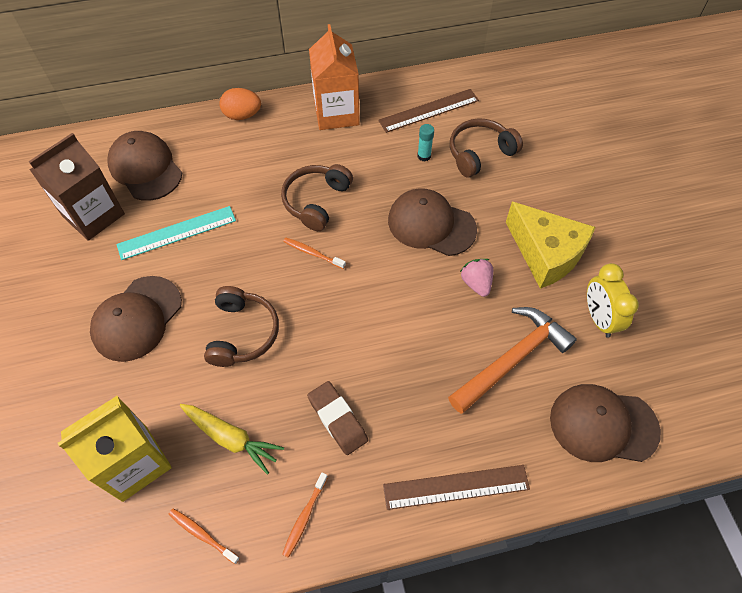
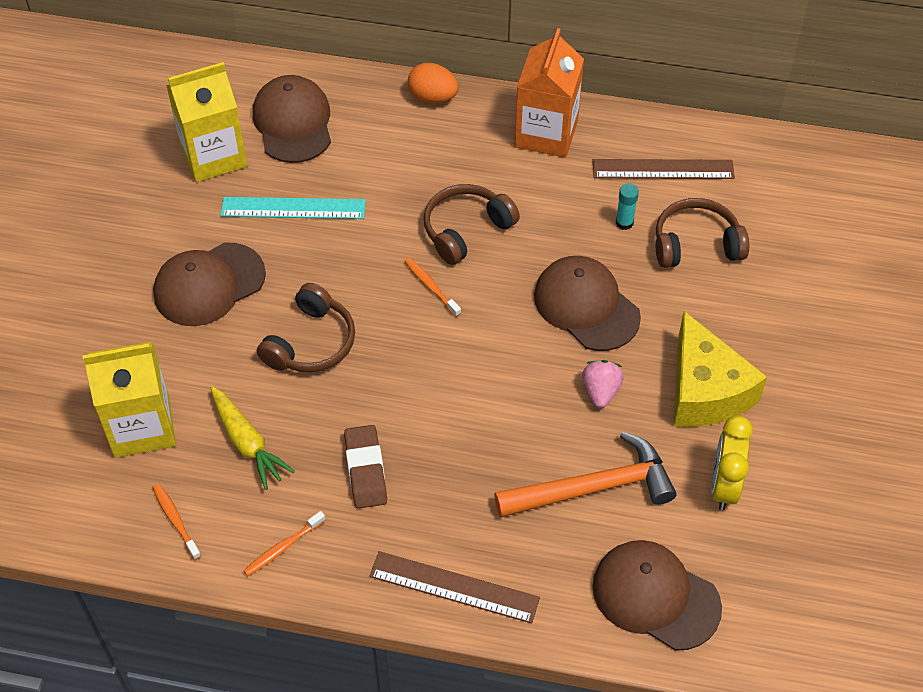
camera: 25 degrees right, 5 degrees down
(93, 215) = (213, 156): brown carton -> yellow carton

